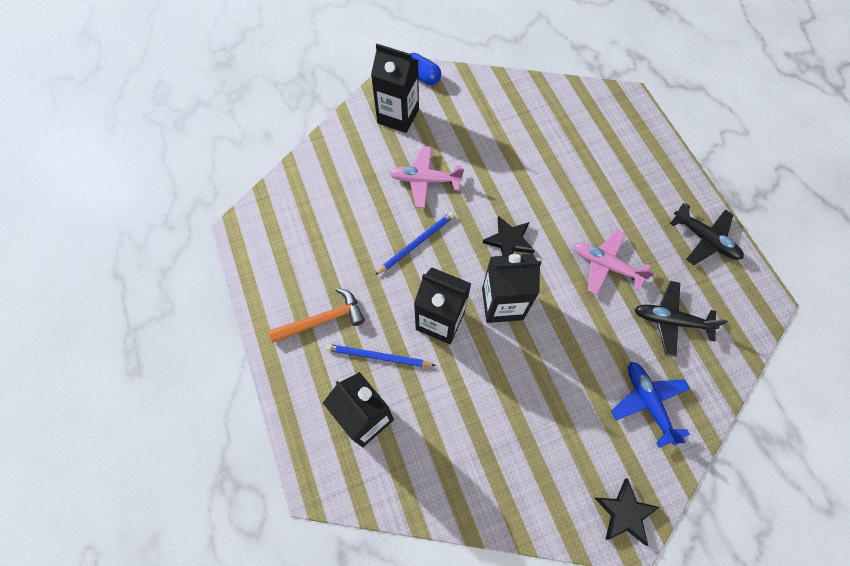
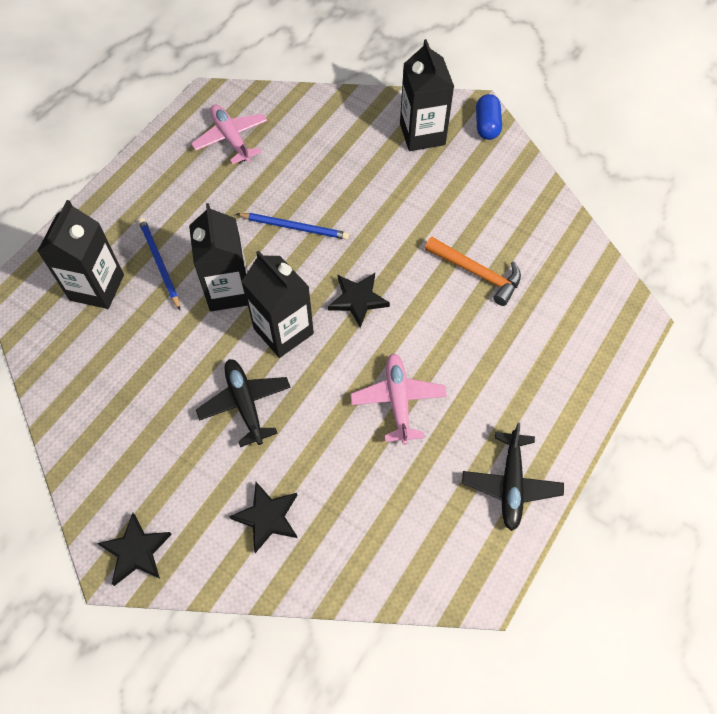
camera: 55 degrees right, 5 degrees down
(323, 319) = (166, 203): orange hammer -> orange hammer (477, 273)
(425, 180) = (368, 195): pink plane -> pink plane (231, 138)
(647, 402) = (267, 517): blue plane -> black star
(670, 321) = (379, 496): black plane -> black plane (245, 404)

